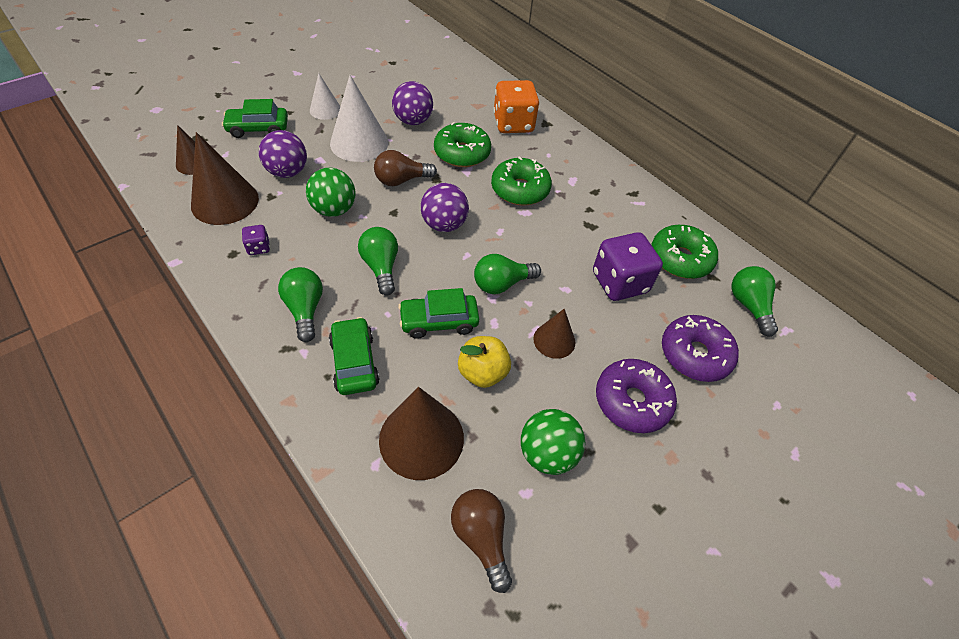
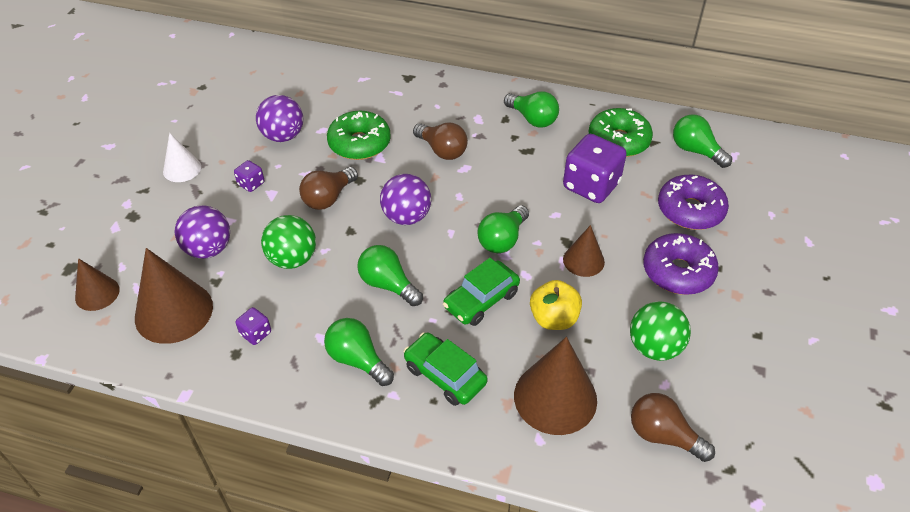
camera: 30 degrees left, 5 degrees down
(258, 129) = (130, 223): green car -> none
(359, 143) = (251, 184): white cone -> purple dice
(513, 124) = (380, 92): orange dice -> none
(520, 190) = (442, 150): green donut -> brown light bulb
(618, 203) = (532, 119): none -> green light bulb

